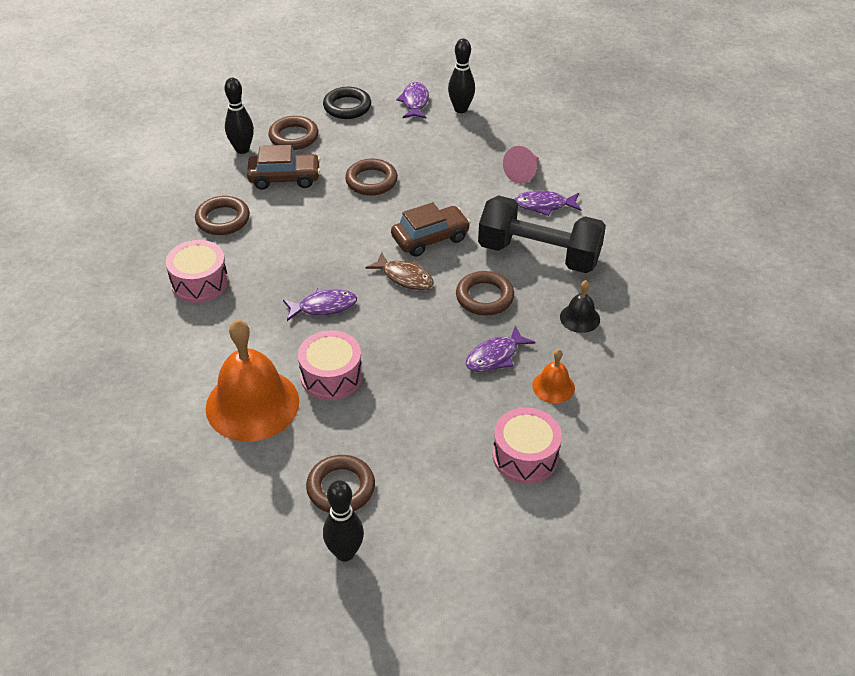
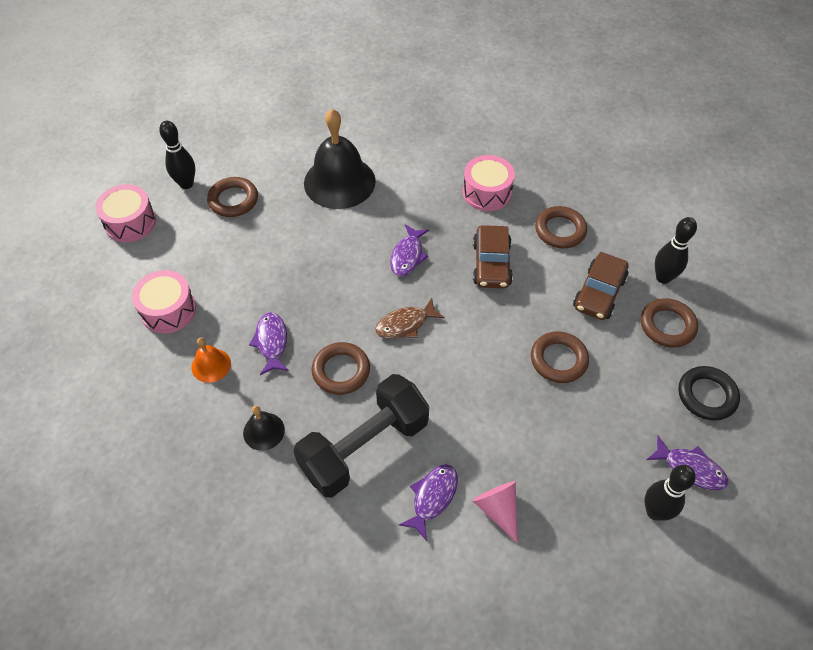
camera: 120 degrees right, 10 degrees up
(252, 404) = (339, 182): orange bell -> black bell
(331, 376) = (332, 232): pink drum -> pink drum (130, 222)
(430, 238) = (444, 368): brown car -> brown car (491, 264)

